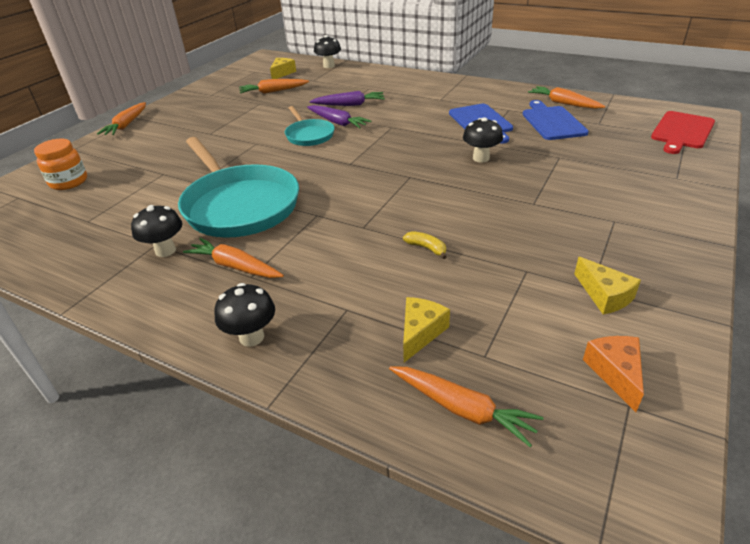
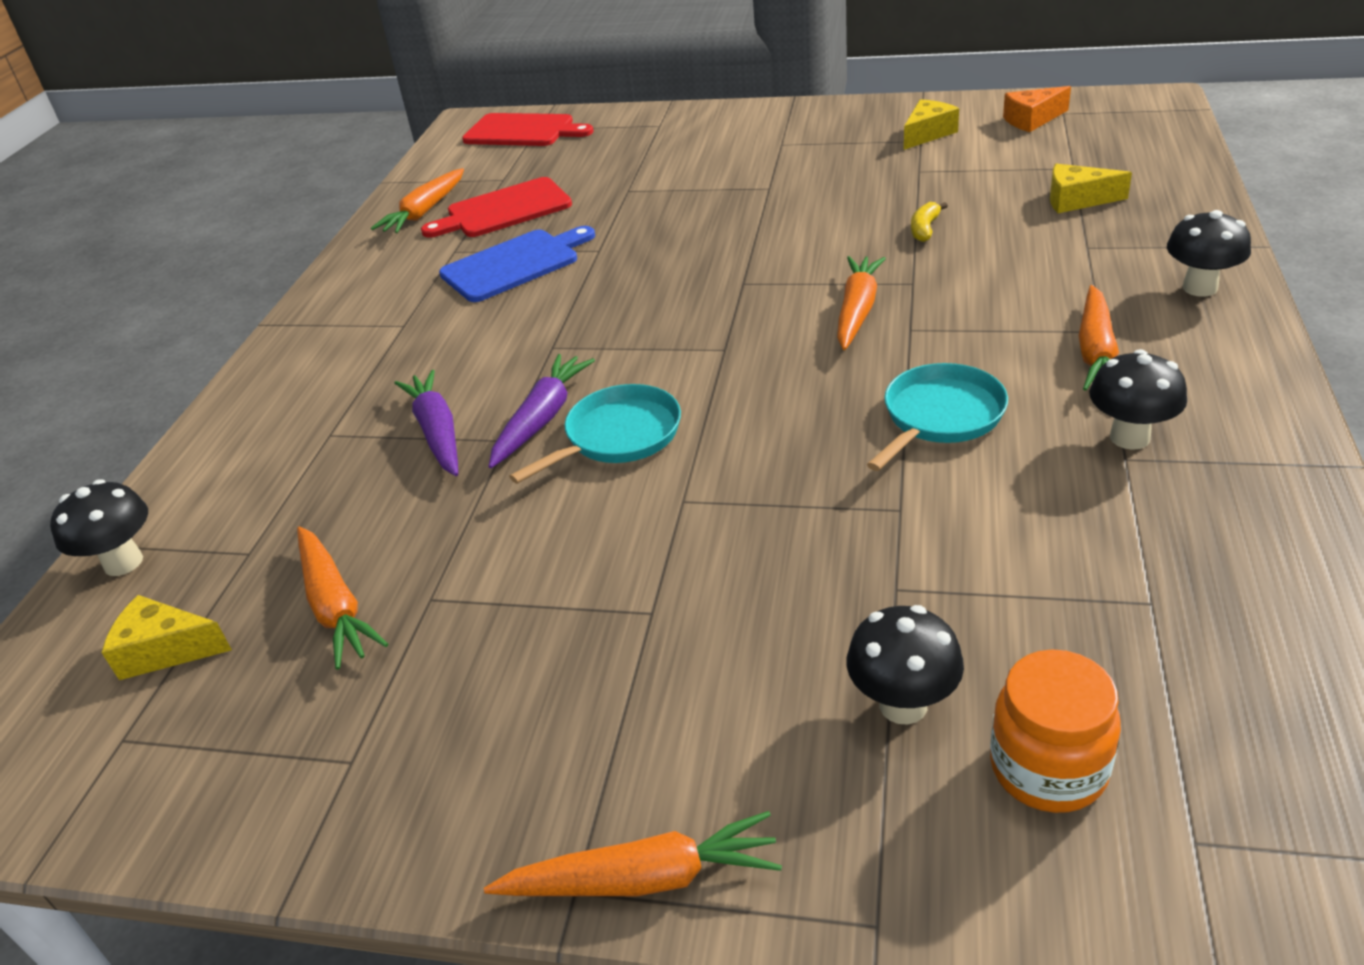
camera: 105 degrees left, 0 degrees up
(239, 205) = (940, 417): turquoise pan -> turquoise pan, size x0.52
(462, 409) = (1148, 164): orange carrot -> orange carrot (857, 311)
(481, 158) = (654, 241): black mushroom -> black mushroom (903, 705)
(552, 122) = (504, 210): blue cutting board -> red cutting board

